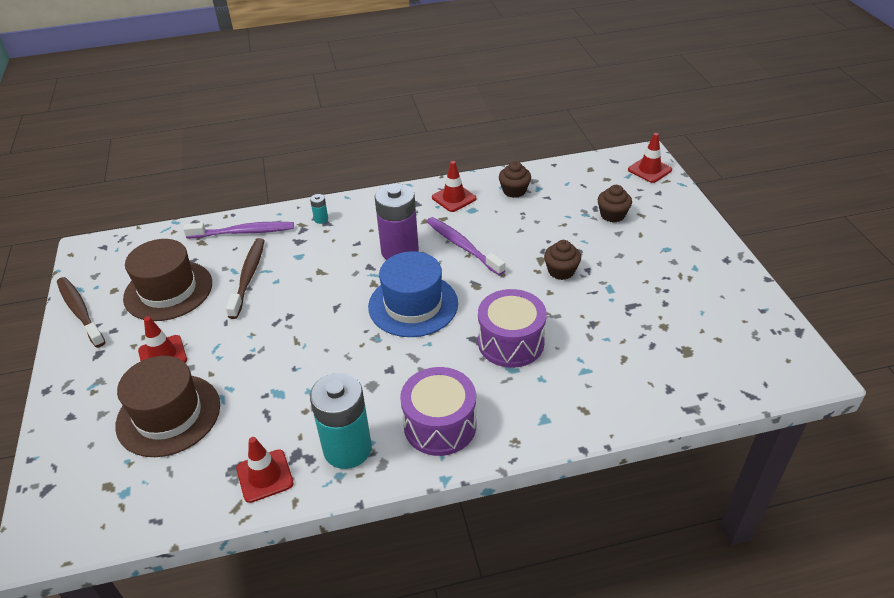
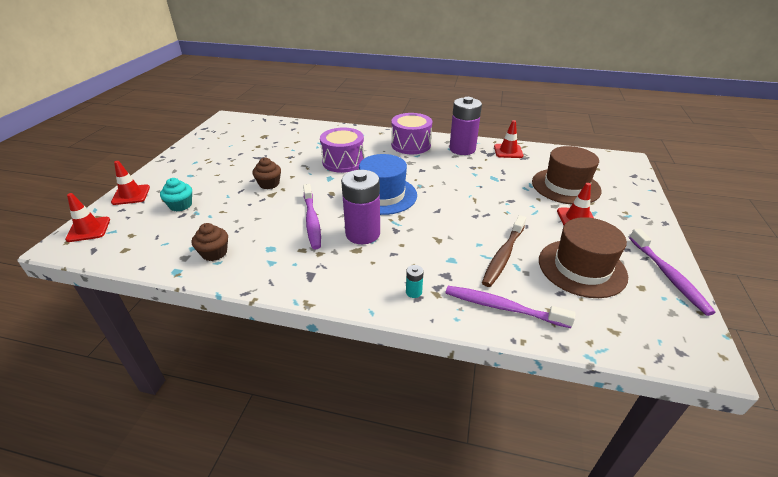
camera: 155 degrees left, 5 degrees down
(80, 311) = (668, 276): brown toothbrush -> purple toothbrush
(347, 449) = (462, 149): turquoise battery -> purple battery
(454, 198) = (272, 266): red traffic cone -> red traffic cone (131, 195)
(612, 215) = (180, 205): brown cupcake -> turquoise cupcake

